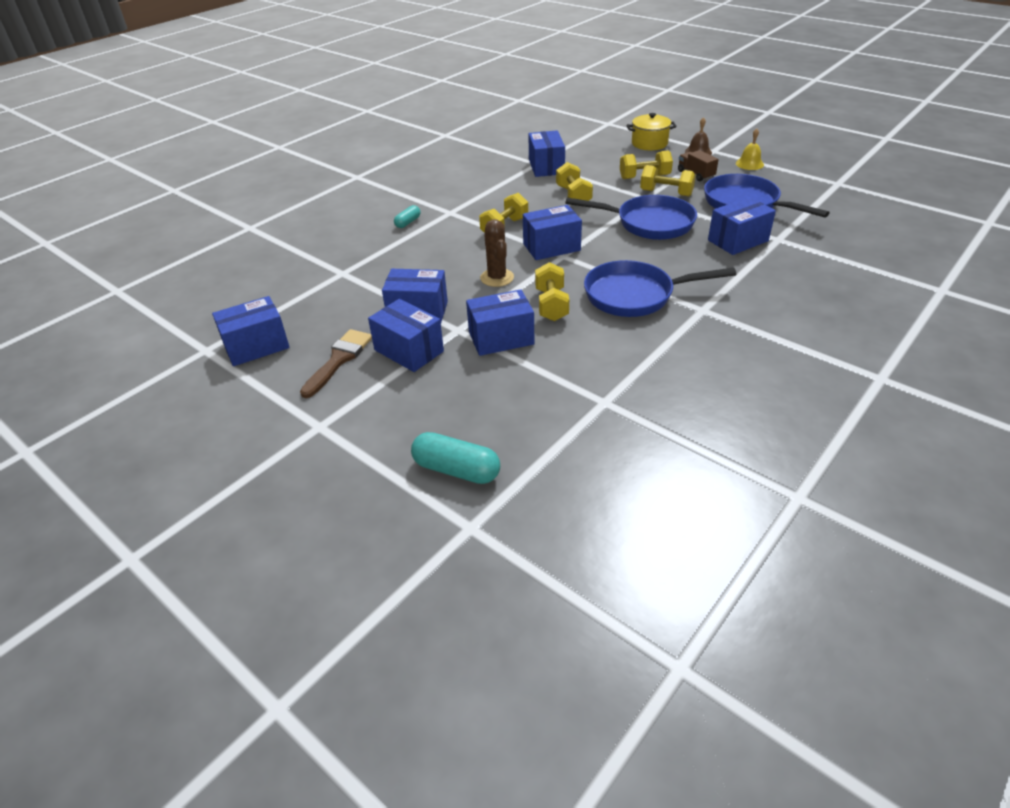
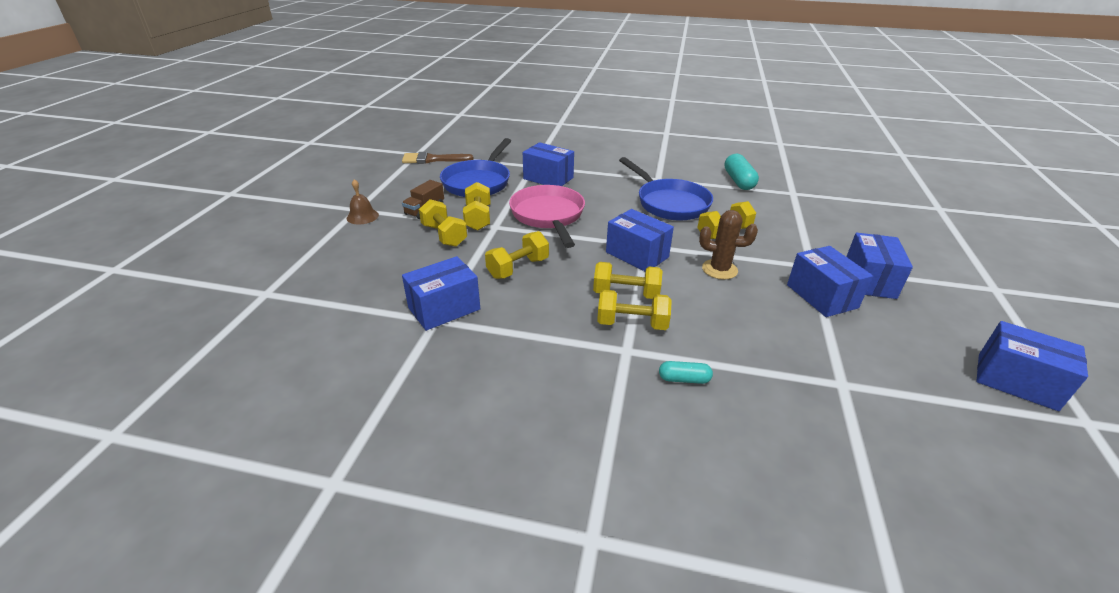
camera: 120 degrees left, 5 degrees down
(339, 360) = (936, 313): brown brush -> brown brush (432, 159)
(456, 470) = (919, 223): turquoise capsule -> turquoise capsule (738, 181)
(471, 221) = (632, 323): none -> yellow dumbbell
(497, 278) = (719, 269): brown cactus -> brown cactus turned 60 degrees clockwise
(501, 338) = (792, 243): blue box -> none
(649, 143) = (342, 248): yellow pot -> none
(649, 223) = (548, 216): blue pan -> pink pan
(749, 164) = (388, 189): yellow bell -> none

